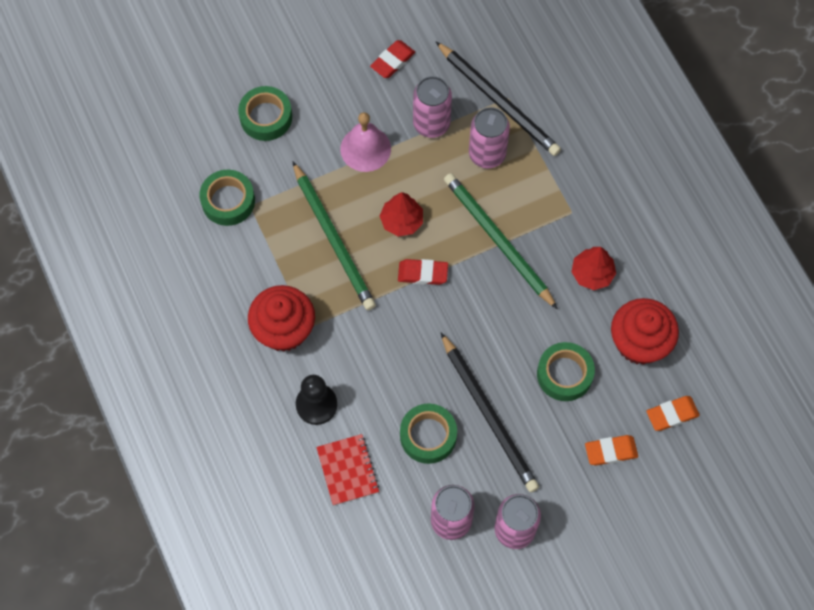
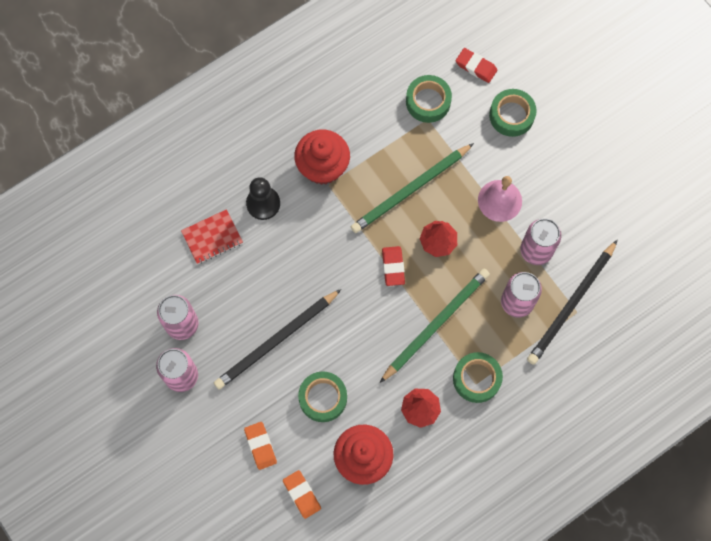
camera: 80 degrees right, 5 degrees up
(392, 61) = (590, 208): red eraser -> red eraser (476, 67)
(428, 436) = (250, 295): green tape -> green tape (476, 379)

